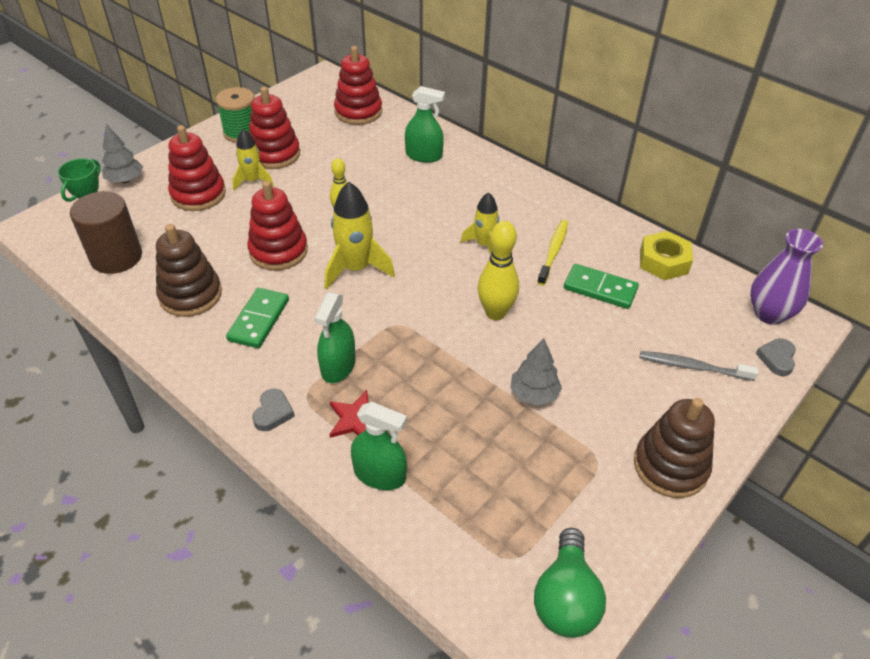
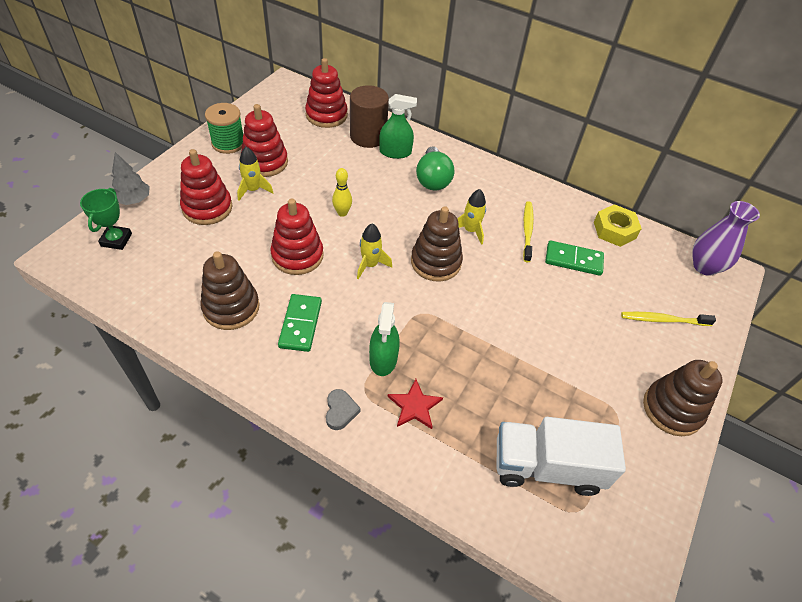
camera: 15 degrees left, 5 degrees up
(116, 257) = (149, 278): brown cylinder -> brown cylinder (368, 136)
(356, 269) = (370, 265): yellow rocket -> yellow rocket, size x0.63
(380, 474) = (449, 454): green spray bottle -> none
(432, 274) = (436, 262): none -> brown stacking toy
(491, 505) = (547, 466): none -> white truck
(495, 313) = (498, 292): yellow bowling pin -> none
(534, 394) = (550, 361): grey tree -> none
(565, 598) = (629, 539): green light bulb -> green light bulb (432, 179)
(693, 367) = (663, 320): grey toothbrush -> yellow toothbrush
(777, 359) = (721, 304): grey heart -> none

